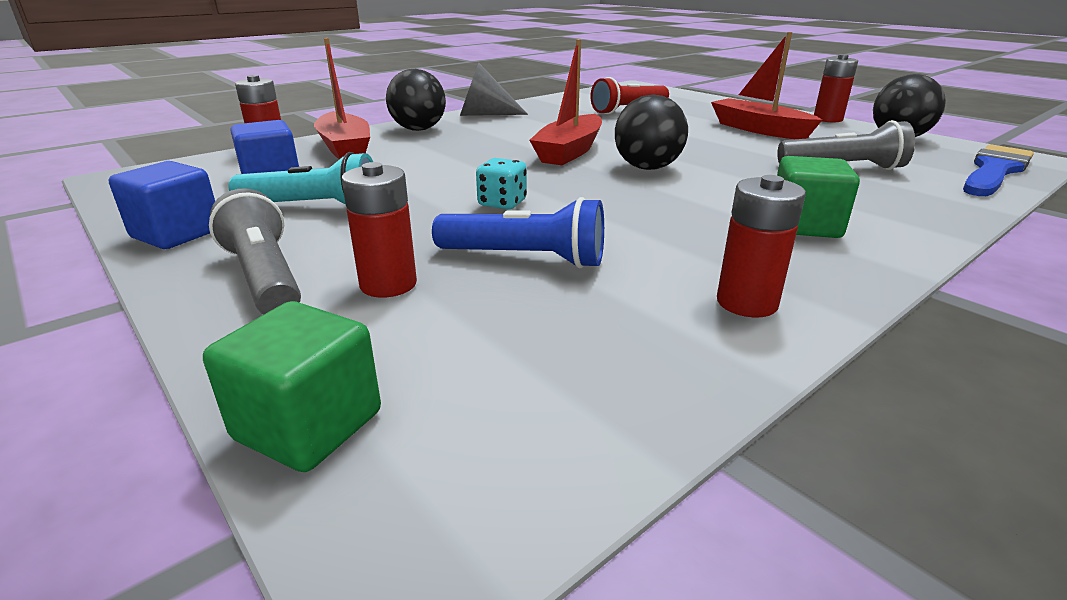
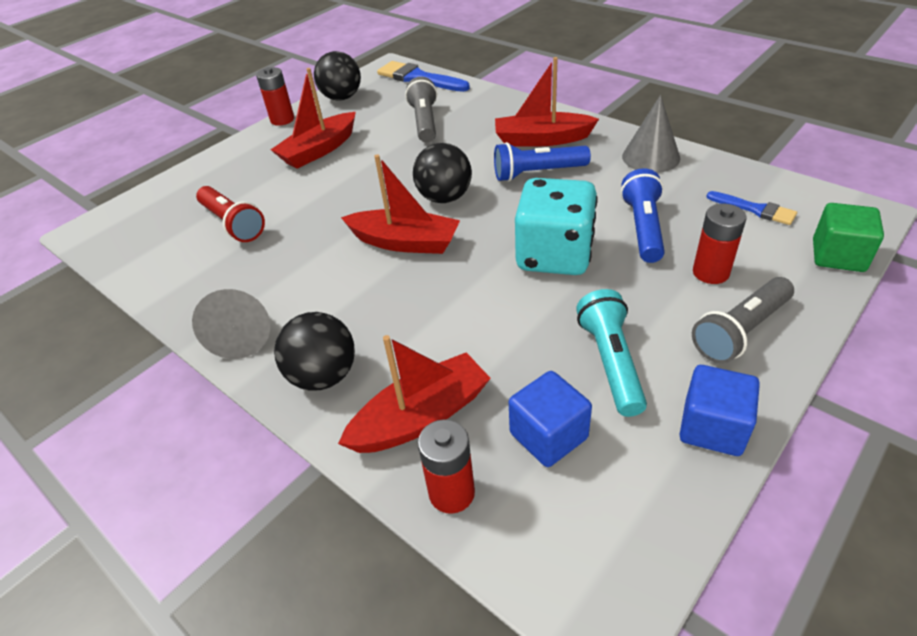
camera: 95 degrees left, 15 degrees up
(502, 203) = (554, 255): turquoise dice -> turquoise dice, size x2.21
(521, 371) = (755, 209): none -> blue brush
(697, 213) = (537, 173): none -> blue flashlight
(746, 303) = (651, 157): red battery -> grey cone
(804, 225) = (542, 139): green cube -> red boat

